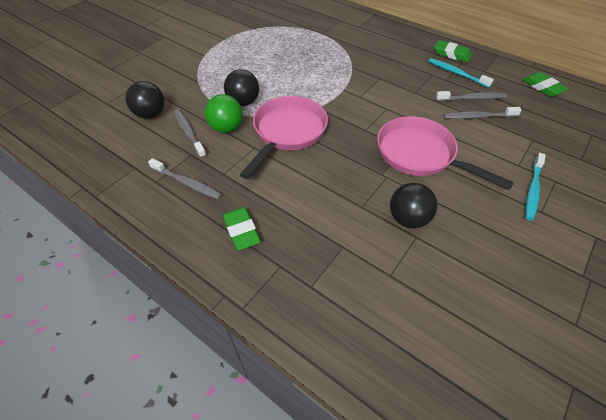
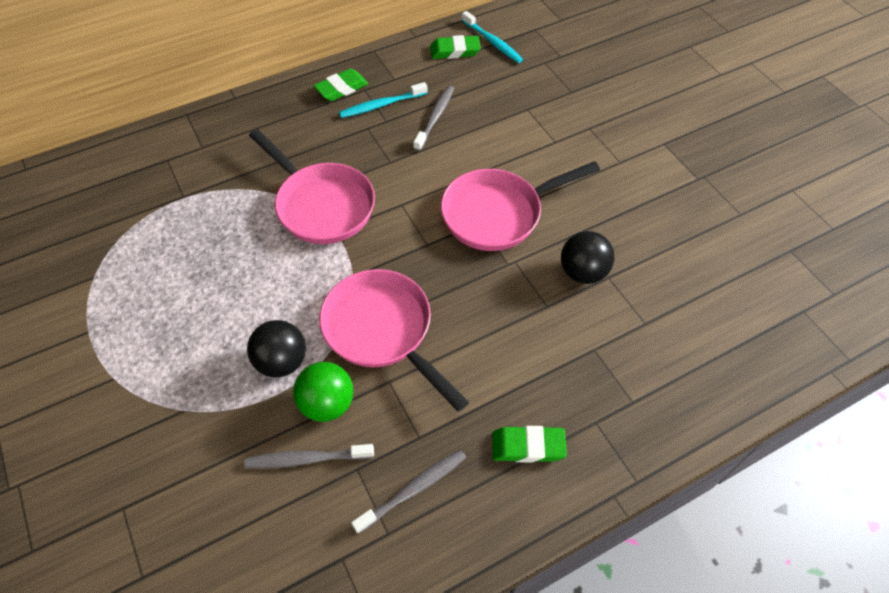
camera: 65 degrees left, 5 degrees up
(150, 114) = (225, 506): black ball -> none
(357, 78) = (321, 205): none -> pink pan
(478, 117) = (468, 130): grey toothbrush -> none
(532, 190) = (592, 151): turquoise toothbrush -> turquoise toothbrush (492, 42)

